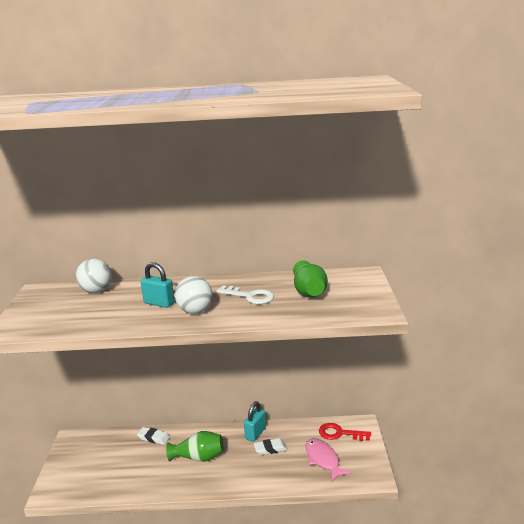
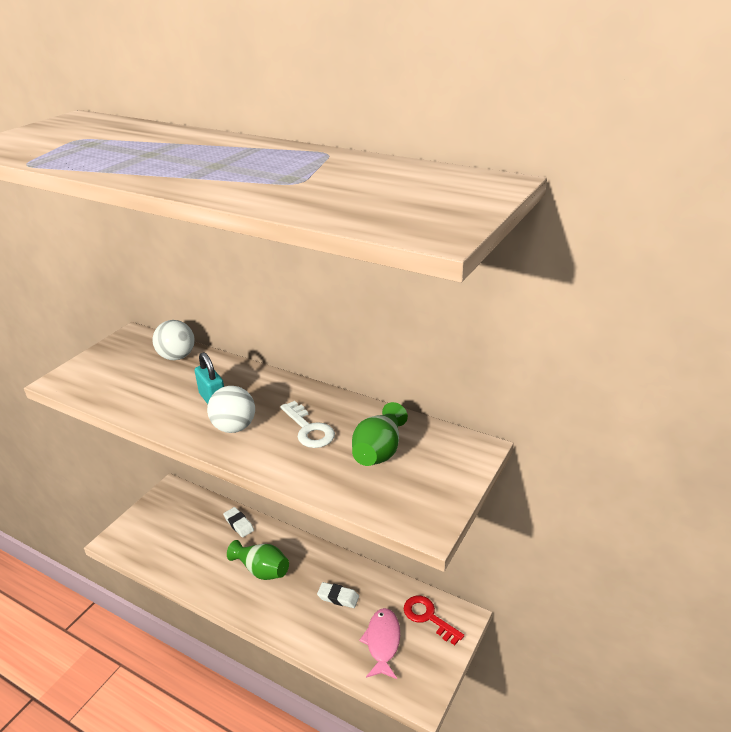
camera: 30 degrees right, 10 degrees up
(255, 433) = (338, 569): turquoise padlock -> none

